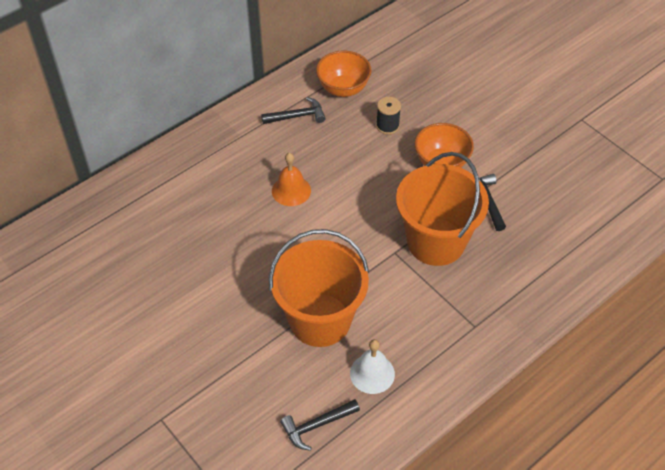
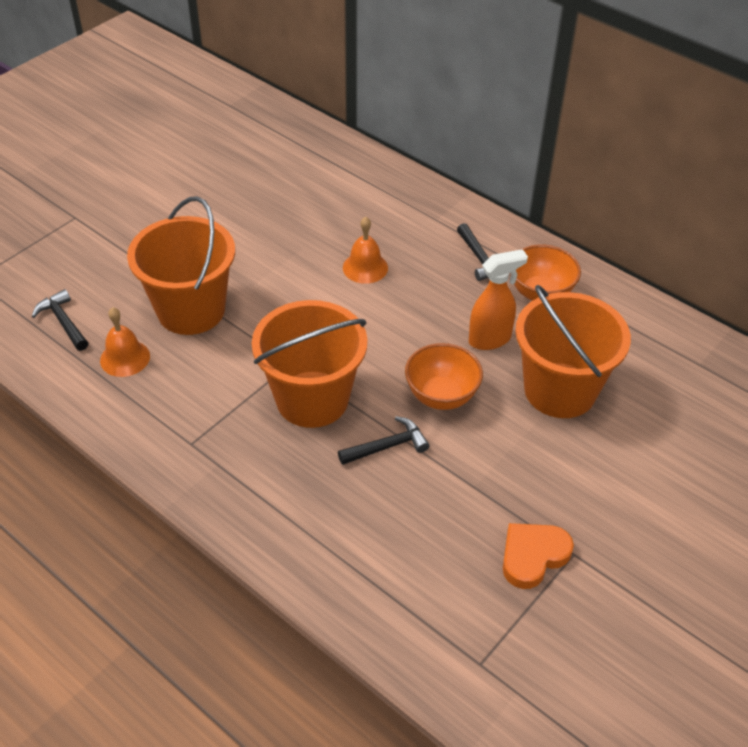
camera: 80 degrees right, 5 degrees down
(372, 373) = (125, 358): white bell -> orange bell
(387, 126) = (490, 339): black spool -> orange spray bottle
(443, 98) = (560, 390): none -> orange bucket
(583, 139) = (533, 556): none -> orange heart

